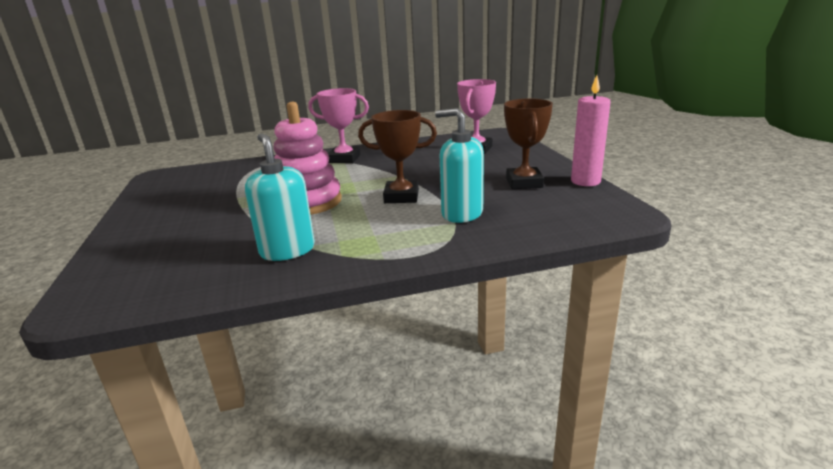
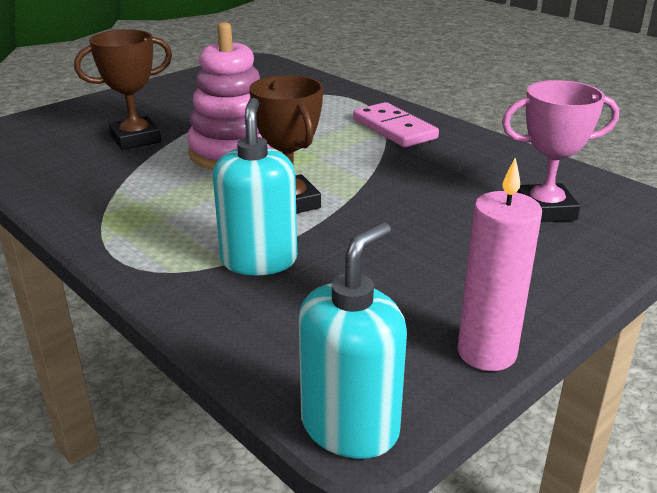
camera: 60 degrees right, 5 degrees up
(287, 250) = (102, 182): turquoise soap dispenser -> turquoise soap dispenser (350, 427)
(344, 159) = (394, 129): pink trophy -> pink domino
(524, 183) = (422, 288): brown trophy -> brown trophy (135, 139)

